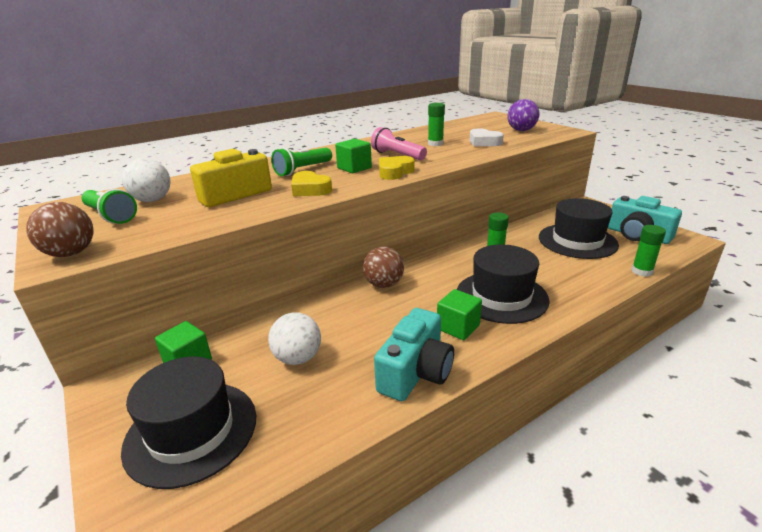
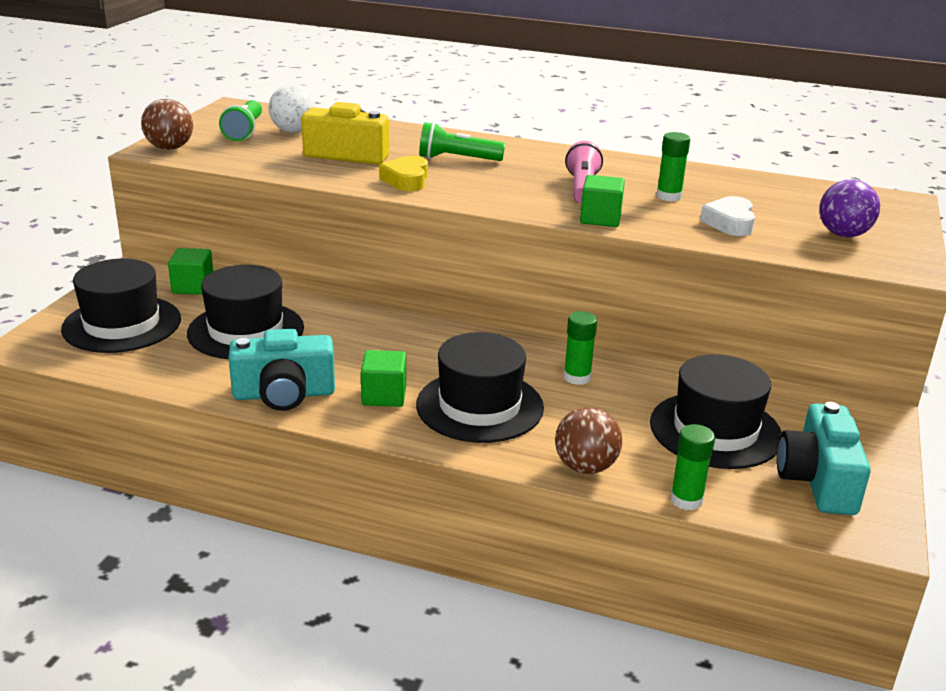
camera: 50 degrees right, 0 degrees up
(298, 358) = (246, 330): white ball -> black hat
(354, 168) = (501, 180): green cube -> green cube (600, 218)
(383, 284) = (417, 328): brown ball -> brown ball (585, 467)
(394, 172) = (519, 203): yellow heart -> none

